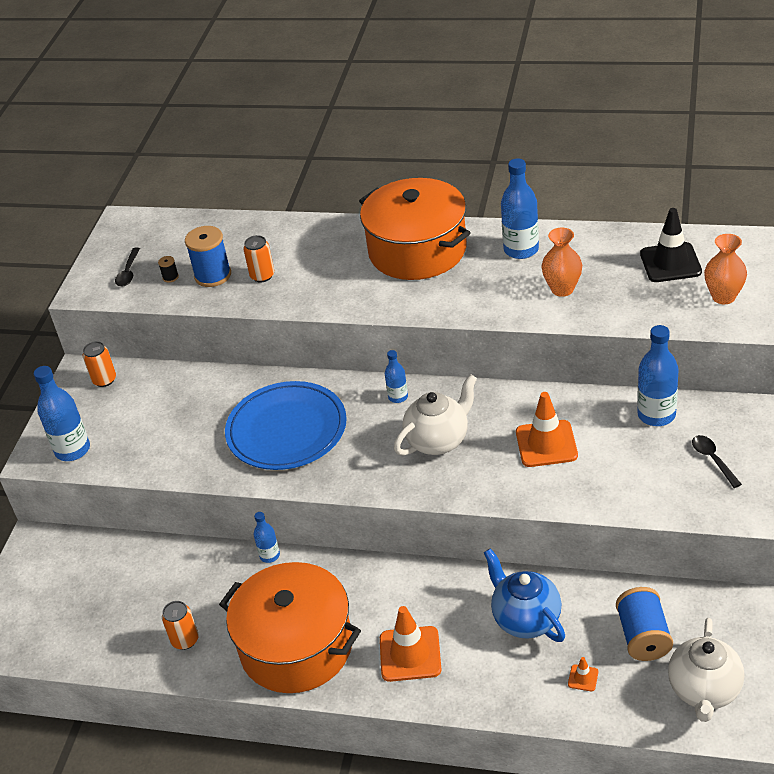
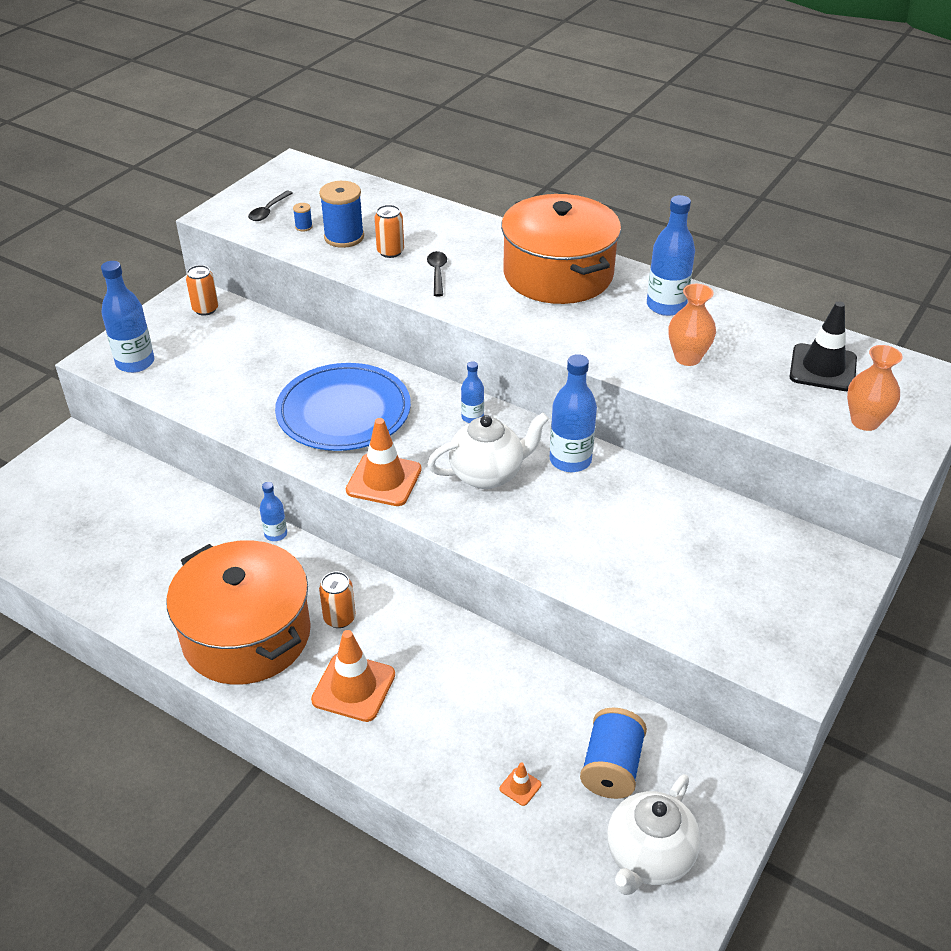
camera: 15 degrees right, 0 degrees up
(170, 277) = (304, 227): black spool -> blue spool
(185, 640) = (146, 586): orange can -> orange can (339, 618)
(525, 619) = (494, 698): blue teapot -> none
(546, 444) = (599, 517): orange traffic cone -> orange traffic cone (384, 480)
(656, 415) = (736, 528): blue bottle -> blue bottle (570, 460)
(713, 460) = (775, 599): black spoon -> black spoon (437, 273)

